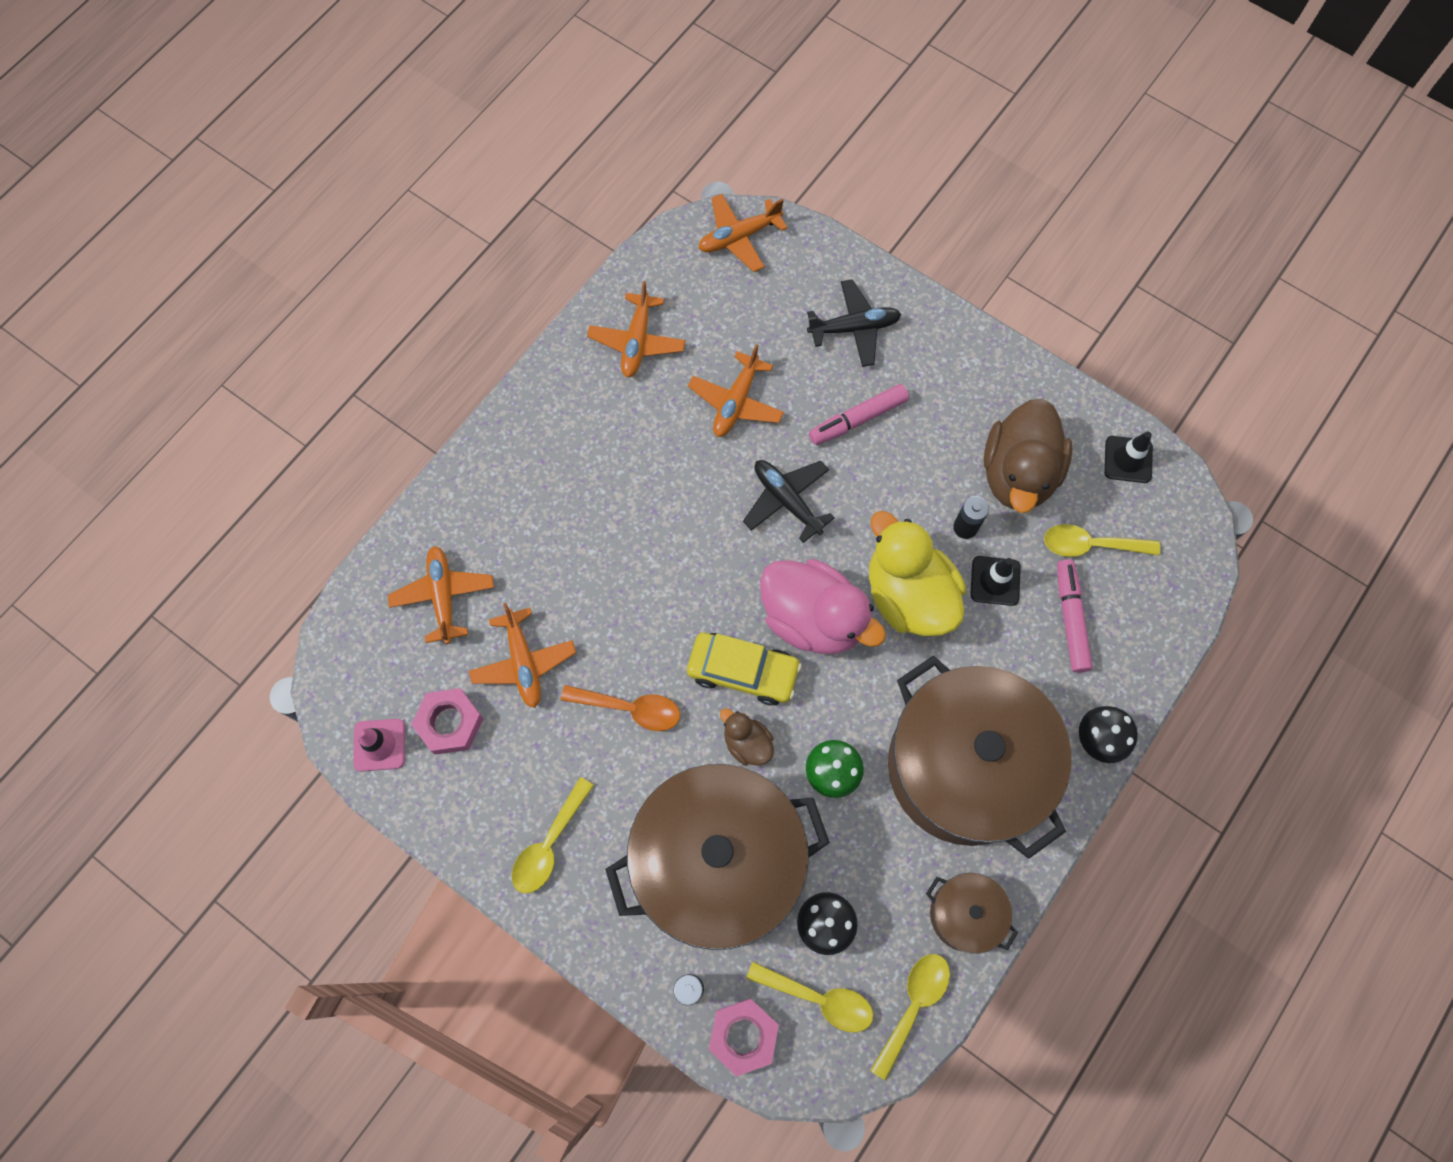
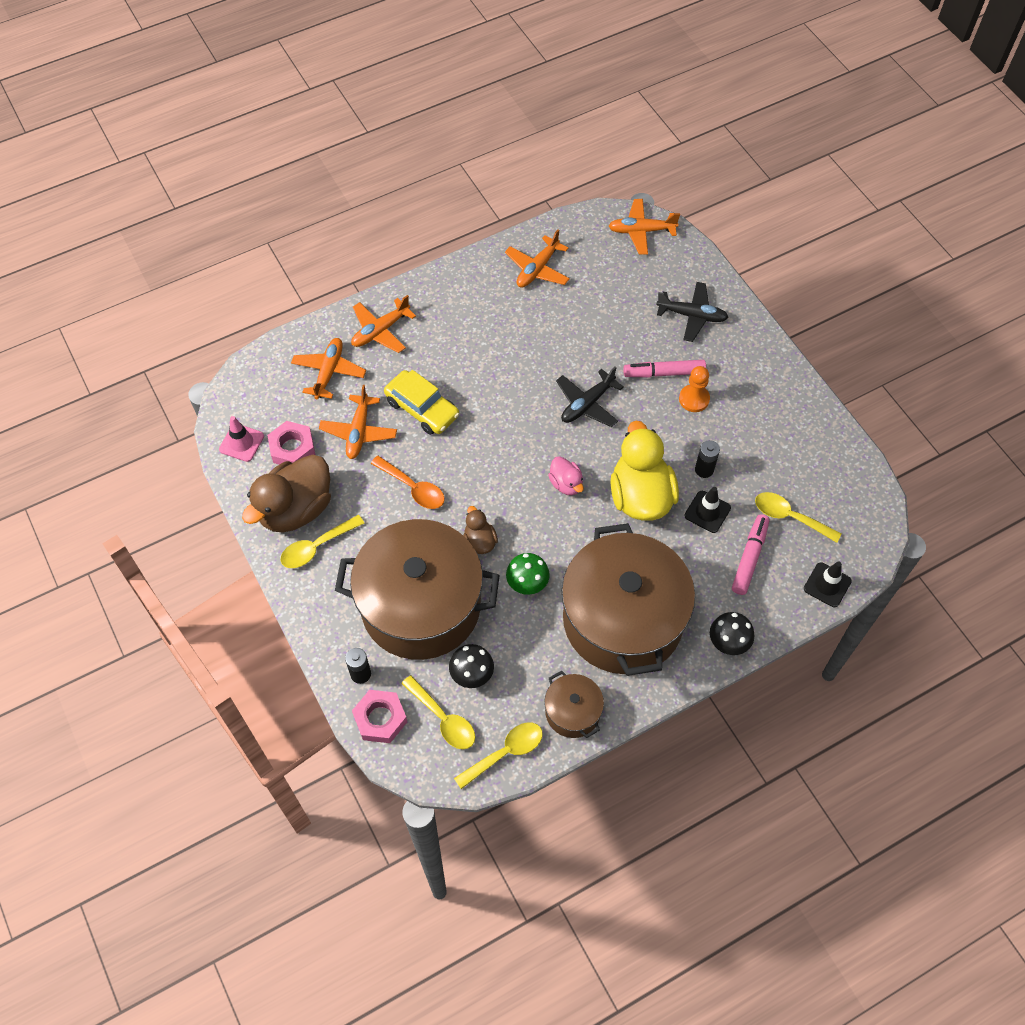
camera: 25 degrees right, 10 degrees down
(736, 402) = (585, 330): orange plane -> orange plane (380, 331)
(743, 671) = (500, 496): yellow car -> yellow car (422, 408)
(787, 500) = (587, 404): black plane -> black plane turned 120 degrees counterclockwise
(813, 619) = (566, 484): pink duck -> pink duck, size x0.49
(909, 439) = (694, 399): none -> orange pawn
(1018, 474) = (760, 451): brown duck -> brown duck (295, 509)
(1128, 459) = (847, 473): black traffic cone -> black traffic cone (827, 585)

